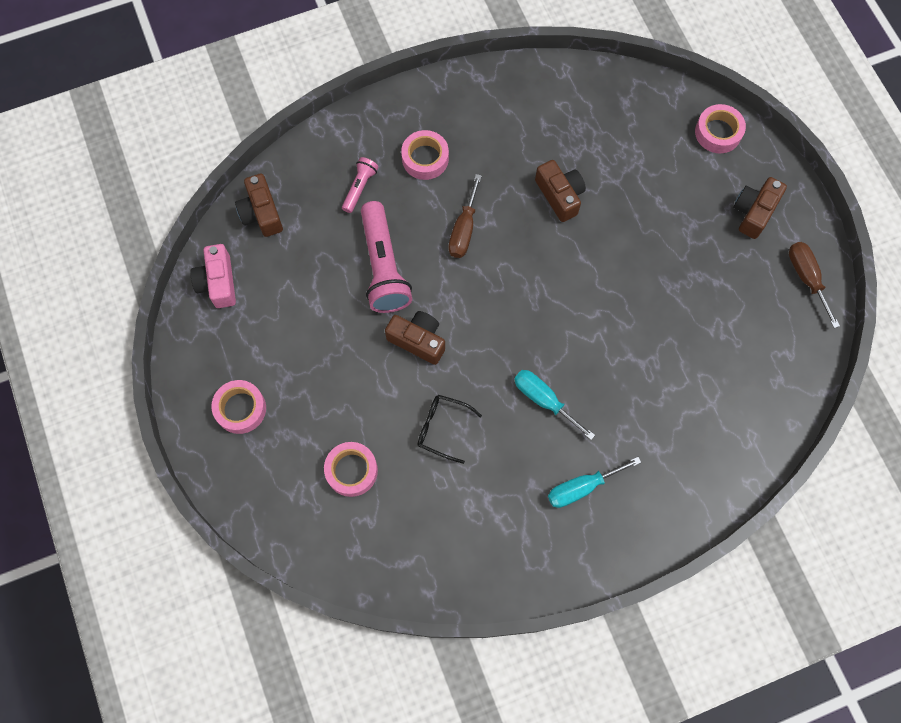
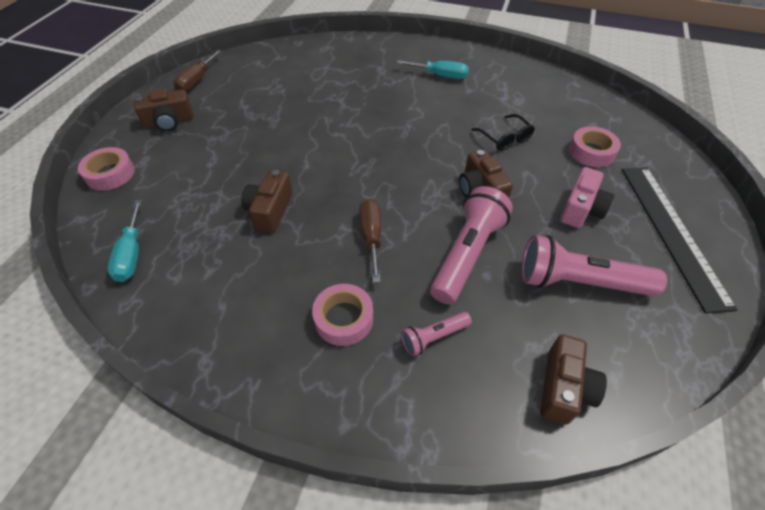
camera: 140 degrees left, 20 degrees down
(218, 282) = (653, 347): pink camera -> pink camera (581, 209)
(240, 409) = (671, 232): pink tape -> black ruler
(290, 301) = (578, 282): none -> pink flashlight
(464, 230) = (371, 237): brown screwdriver -> brown screwdriver turned 60 degrees counterclockwise
(544, 400) = (421, 116): turquoise screwdriver -> turquoise screwdriver (131, 254)

